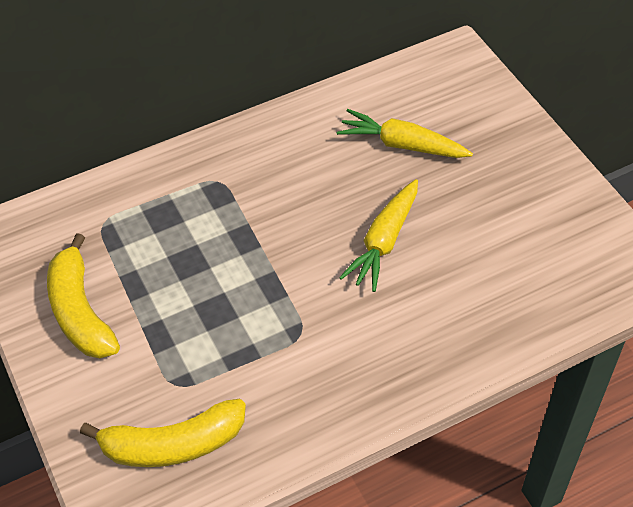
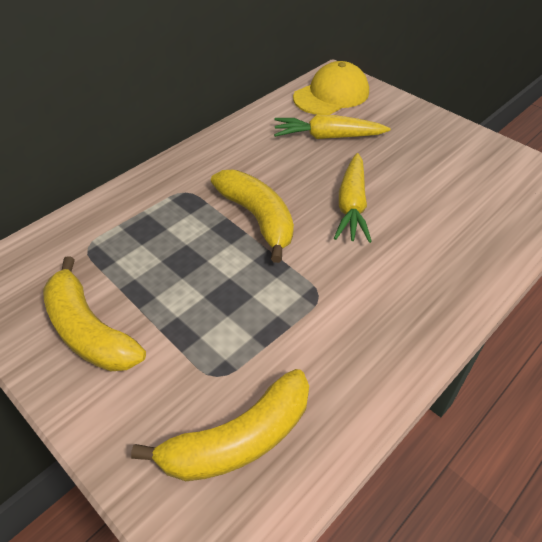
camera: 20 degrees left, 5 degrees down
(279, 232) = (258, 218): none -> yellow banana
(437, 83) = (331, 95): none -> yellow cap

